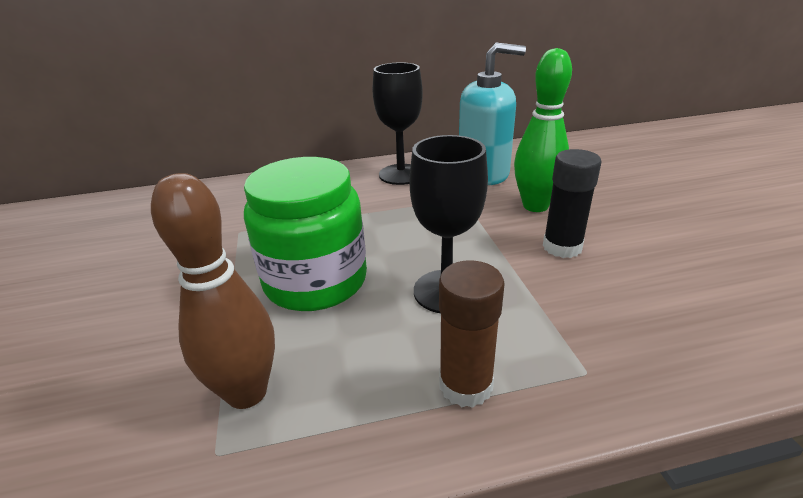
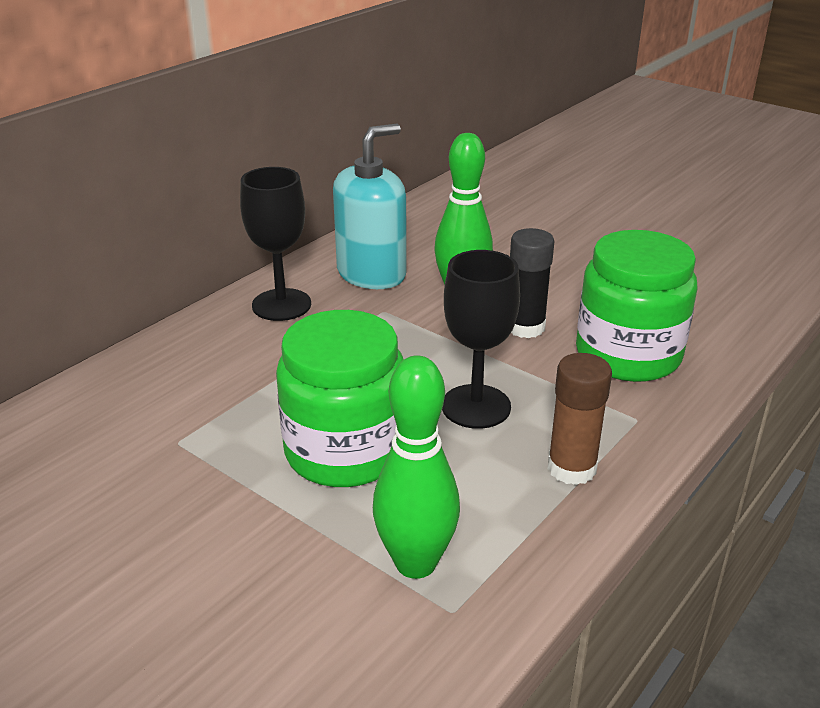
camera: 40 degrees left, 0 degrees up
(247, 392) = (416, 563): brown bowling pin -> green bowling pin
(642, 307) = (628, 355): none -> green jar

